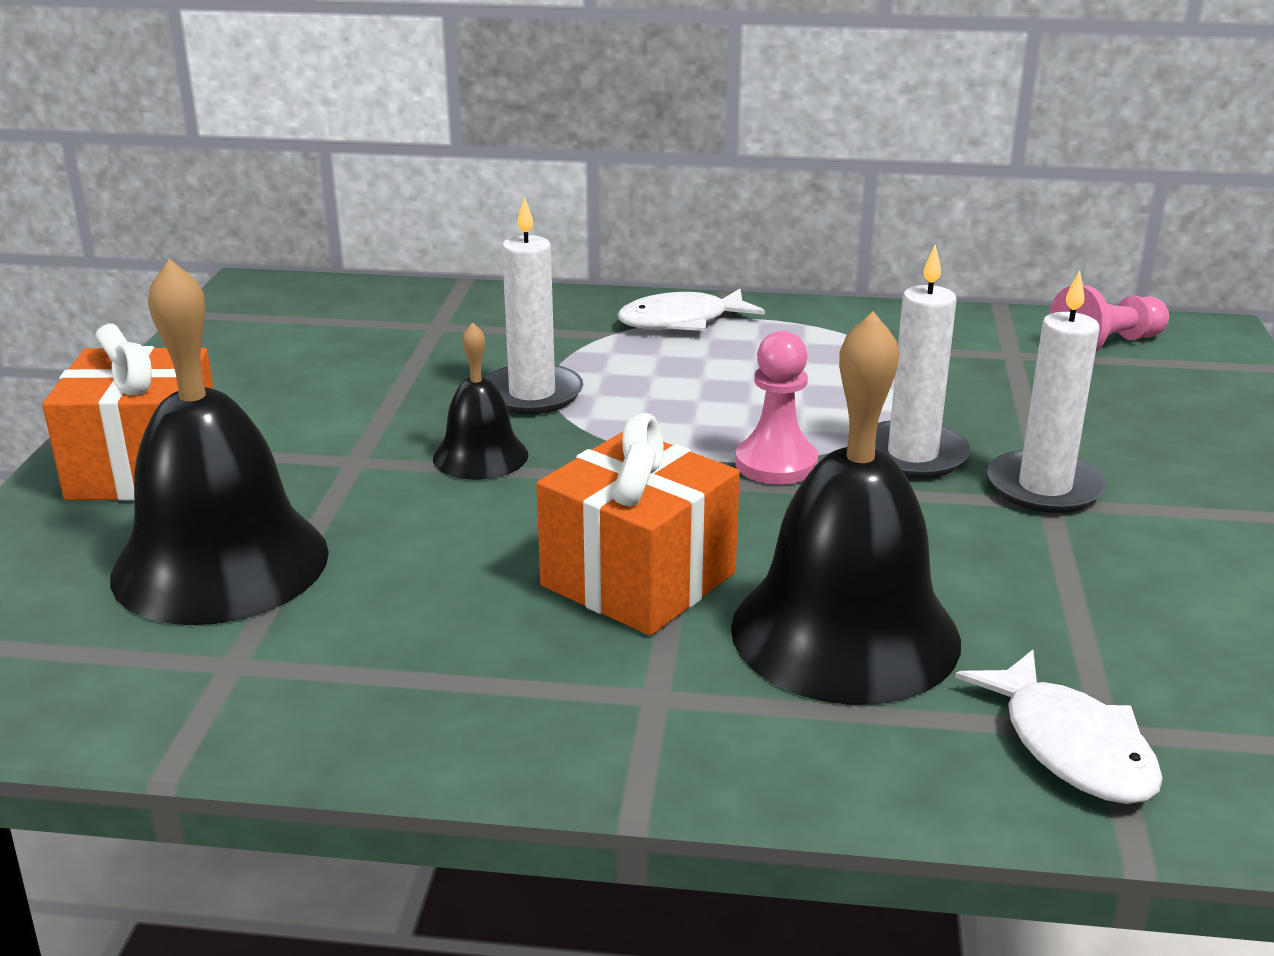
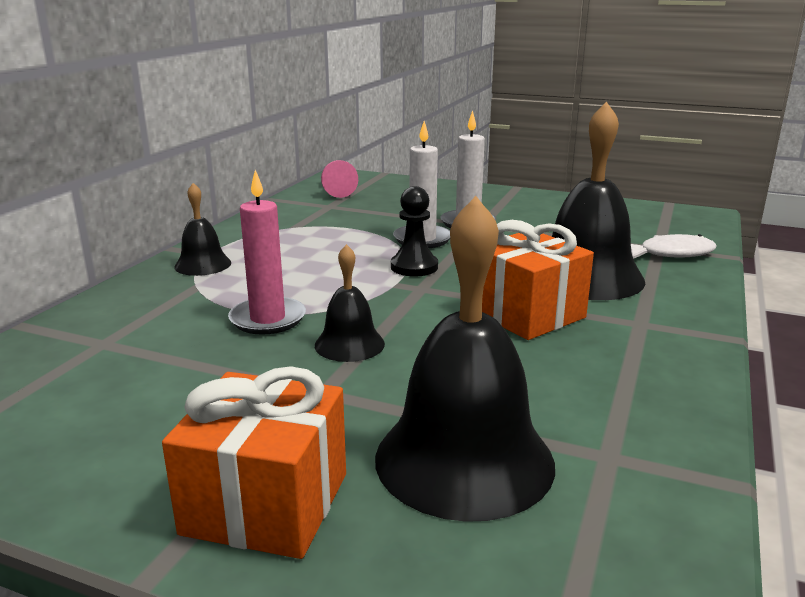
camera: 75 degrees left, 5 degrees down
(532, 394) = (268, 319): white candle -> pink candle
(682, 321) = (203, 264): white fish -> black bell
(776, 464) = (414, 267): pink pawn -> black pawn

